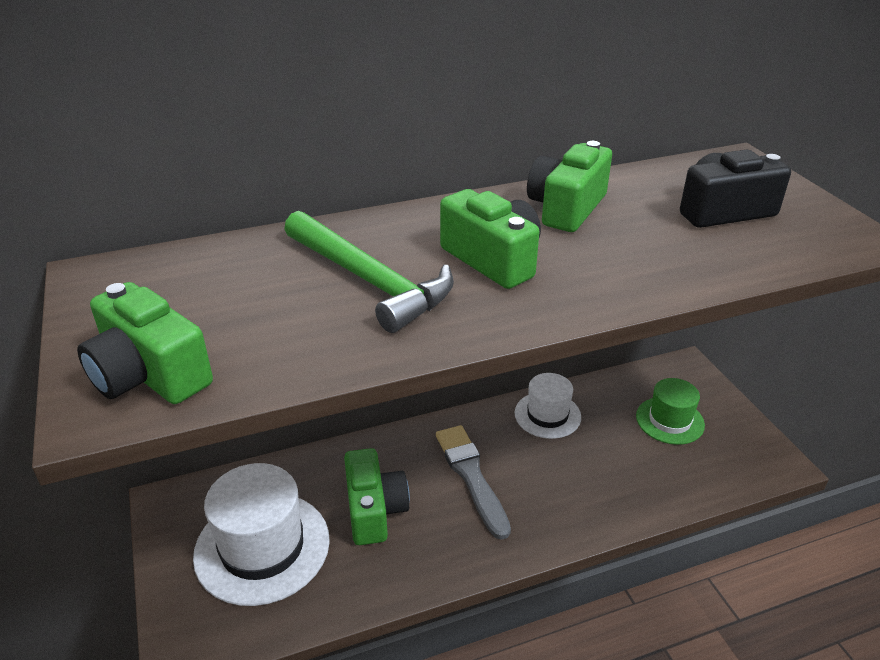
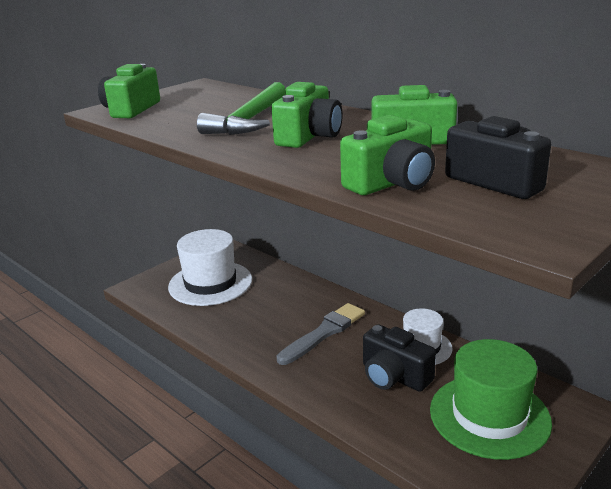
camera: 65 degrees right, 10 degrees down
(374, 510) = (264, 307): green camera -> green camera (392, 183)
(582, 454) = (394, 376): none -> black camera
(669, 420) = (489, 415): green hat -> green hat, size x1.69

